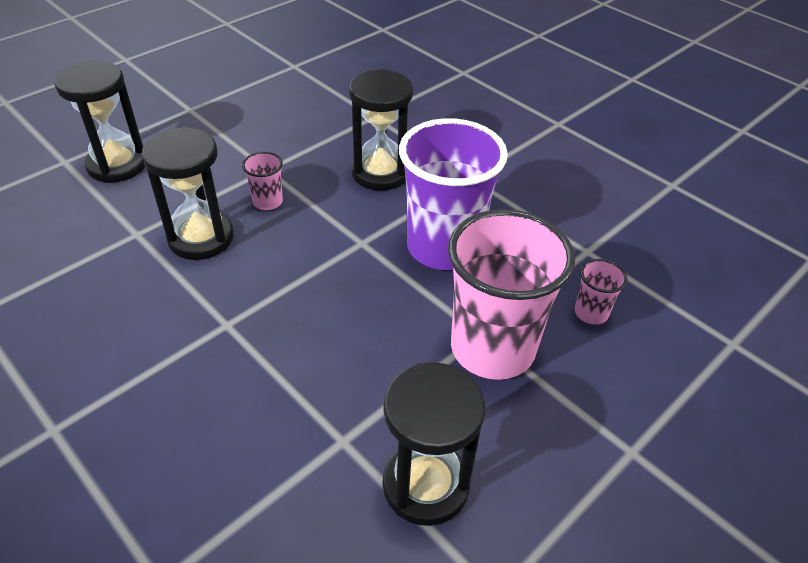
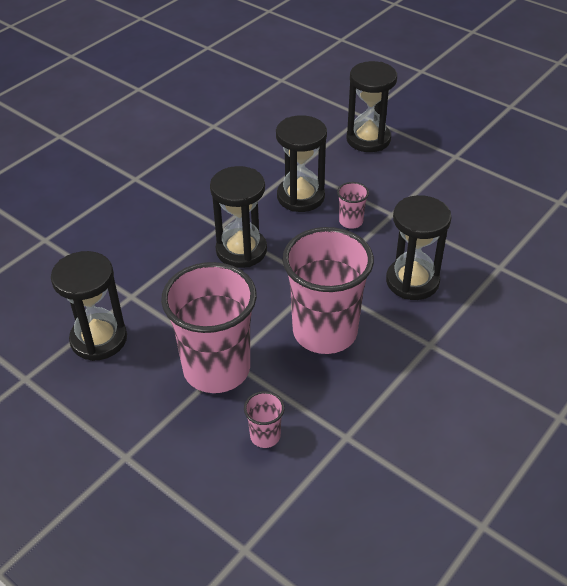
camera: 85 degrees right, 0 degrees up
(285, 306) = (241, 250): none -> black hourglass
(443, 247) = (325, 332): purple cup -> pink cup

